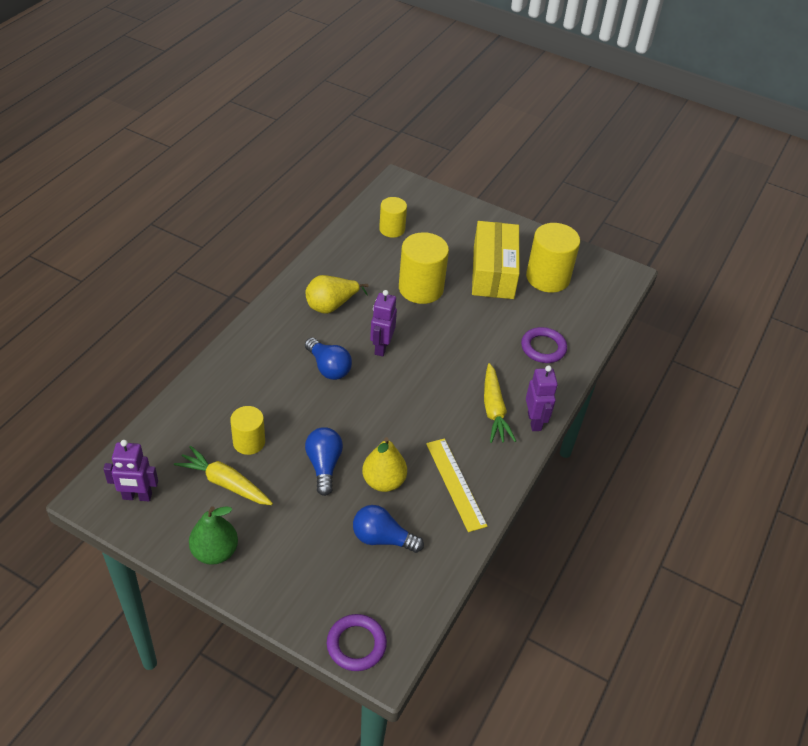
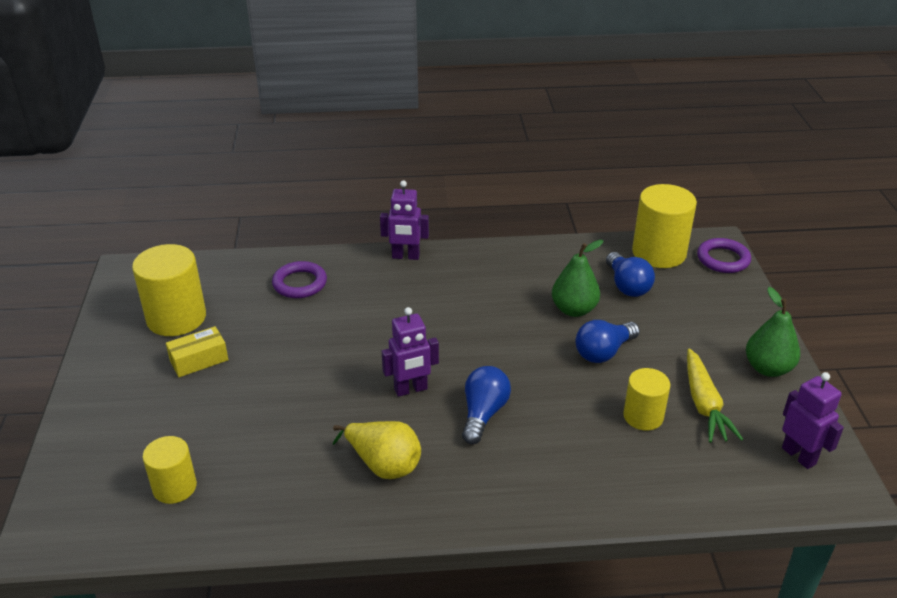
camera: 120 degrees left, 10 degrees down
(383, 481) = (574, 310): yellow pear -> green pear
(421, 288) = (280, 404): yellow cylinder -> yellow cylinder (659, 253)
(456, 484) = (526, 271): yellow ruler -> none
(493, 272) = (199, 360): yellow box -> yellow box, size x0.50
(494, 410) = (417, 282): yellow carrot -> none
(534, 421) = (405, 256): purple robot -> purple robot turned 135 degrees counterclockwise

